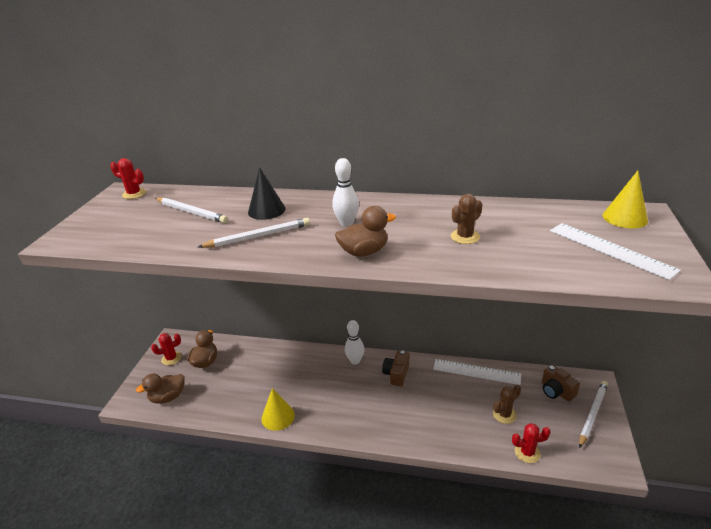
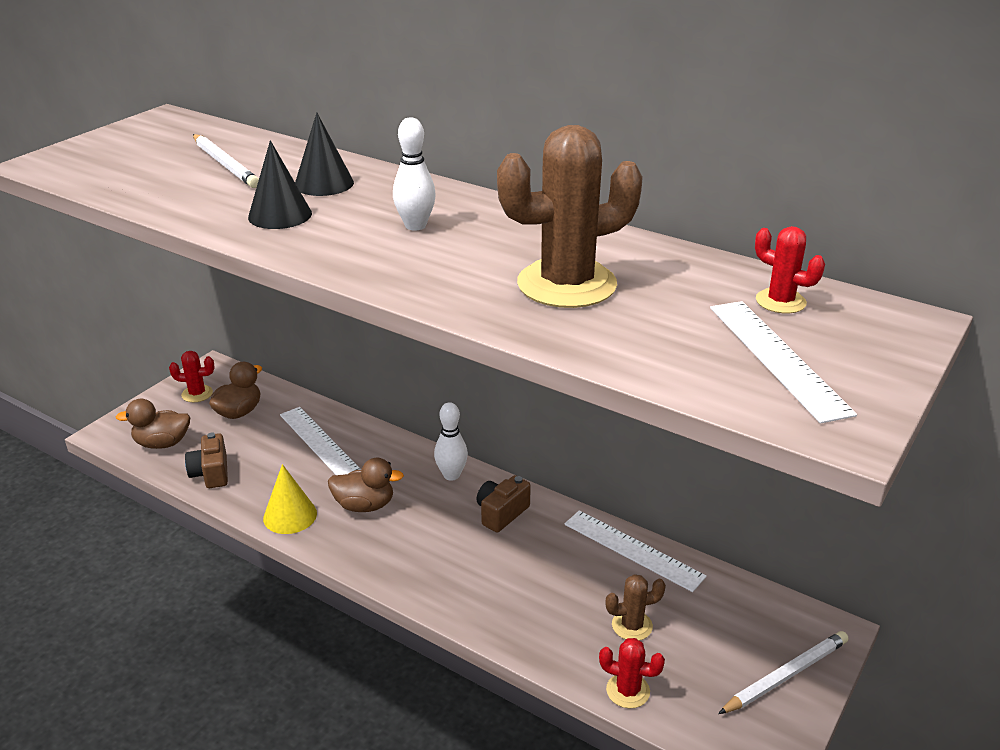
camera: 20 degrees right, 0 degrees up
(134, 194) = (176, 124): red cactus -> red cactus (780, 301)
(258, 236) = (280, 215): white pencil -> black cone
(267, 365) = (319, 442): none -> white ruler
(364, 252) = (399, 269): brown duck -> brown duck (364, 505)
(465, 237) = (566, 284): brown cactus -> brown cactus, size x2.07
(556, 391) = (748, 621): brown camera -> brown camera (211, 473)
(624, 218) = (863, 319): yellow cone -> none

